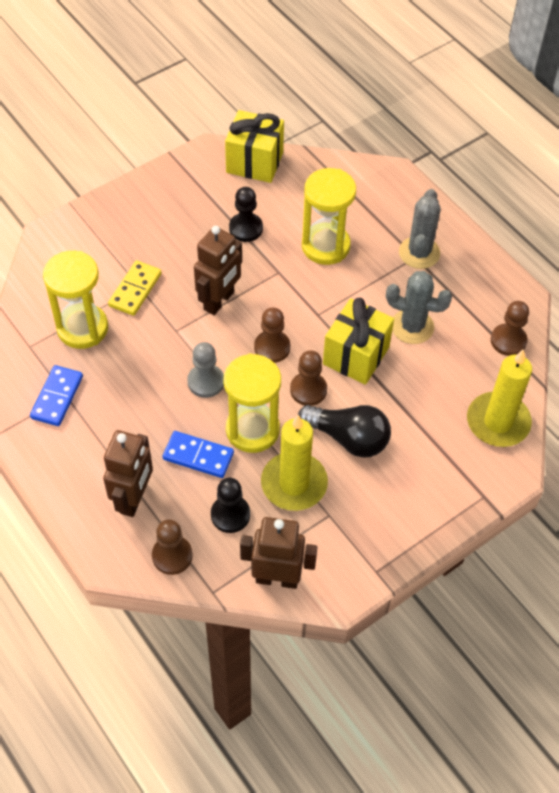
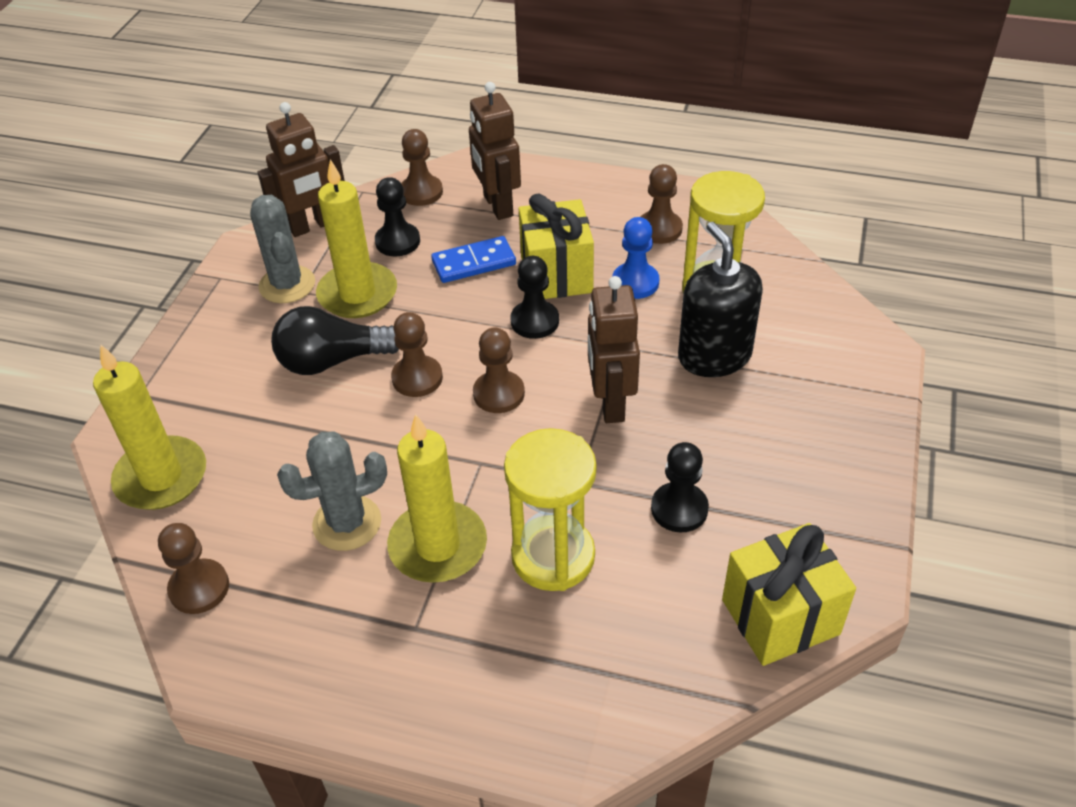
camera: 145 degrees right, 10 degrees down
(57, 397) = (659, 229): blue domino -> brown pawn
(119, 367) = (635, 282): none -> blue pawn
(135, 290) = (714, 356): yellow domino -> black soap dispenser
(206, 382) = (534, 321): grey pawn -> black pawn
(252, 430) = (442, 311): yellow hourglass -> none
(356, 355) = (392, 445): yellow gift -> yellow gift (556, 274)
(375, 286) = (438, 546): none -> yellow candle
(419, 253) = (414, 637): grey cactus -> grey cactus (287, 285)

